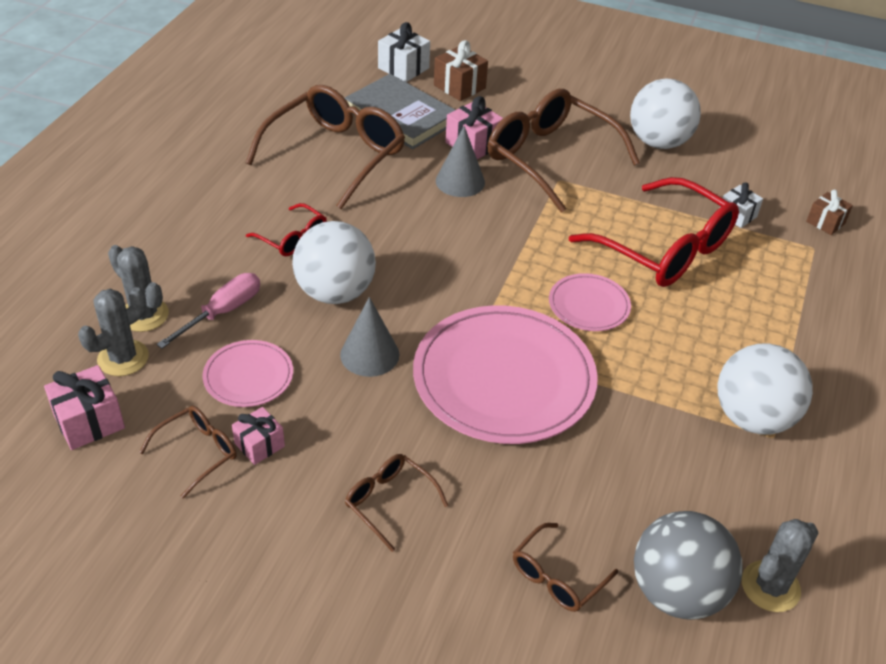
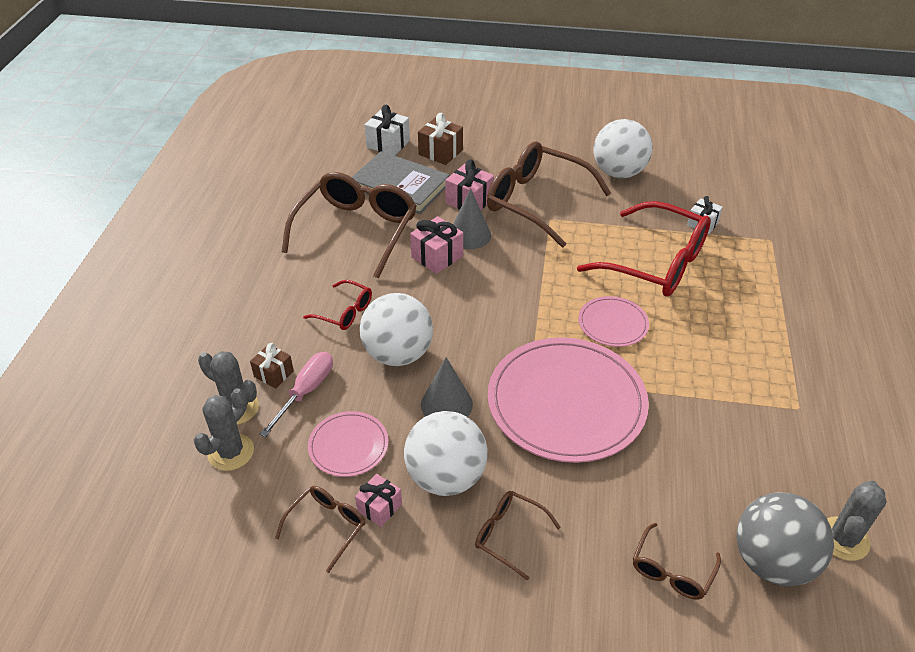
camera: 10 degrees left, 0 degrees up
(89, 422) = (219, 519): pink gift -> pink gift (437, 256)
(752, 418) = (776, 395): white ball -> white ball (446, 477)
(825, 222) = (772, 217): brown gift -> brown gift (274, 374)

